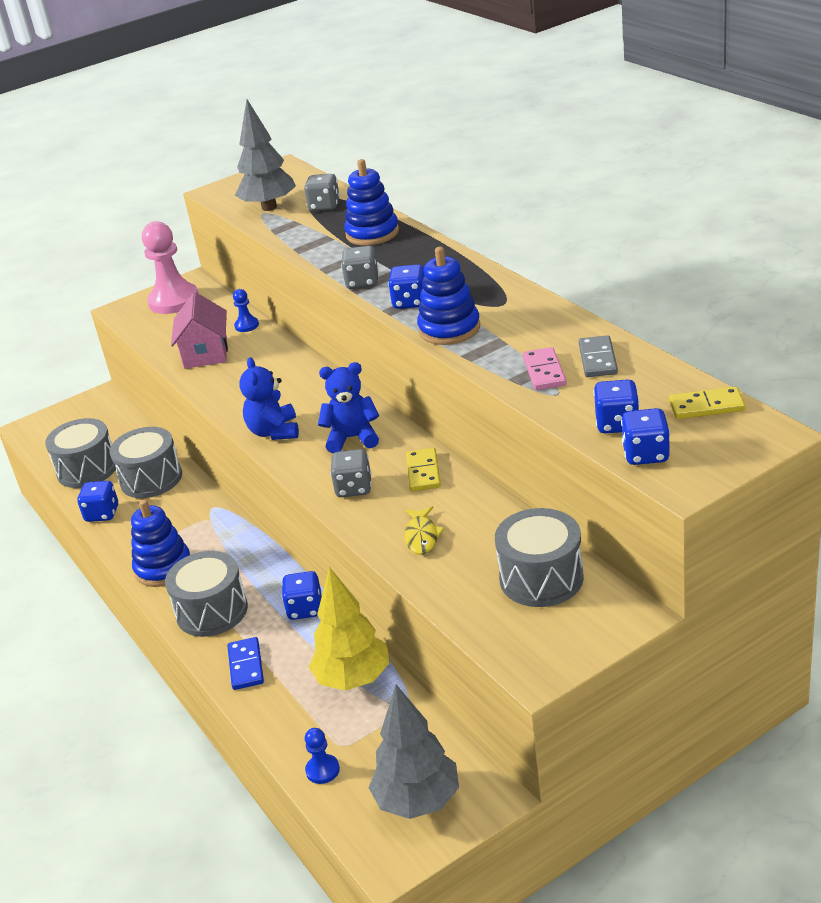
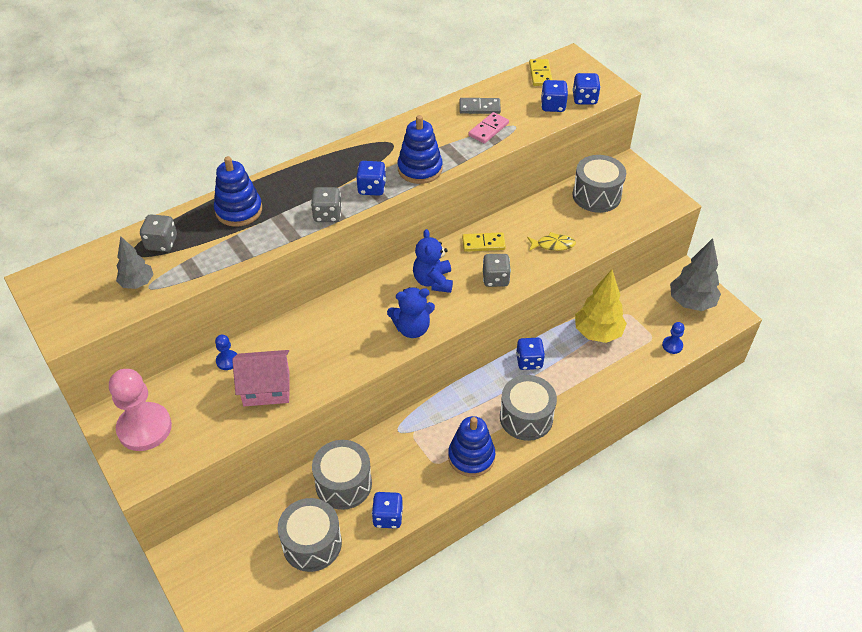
camera: 95 degrees left, 15 degrees up
(246, 665) = (583, 391): blue domino -> none
(269, 207) = (137, 283): grey tree -> grey tree, size x0.60
(544, 372) = (488, 129): pink domino -> pink domino turned 45 degrees counterclockwise

